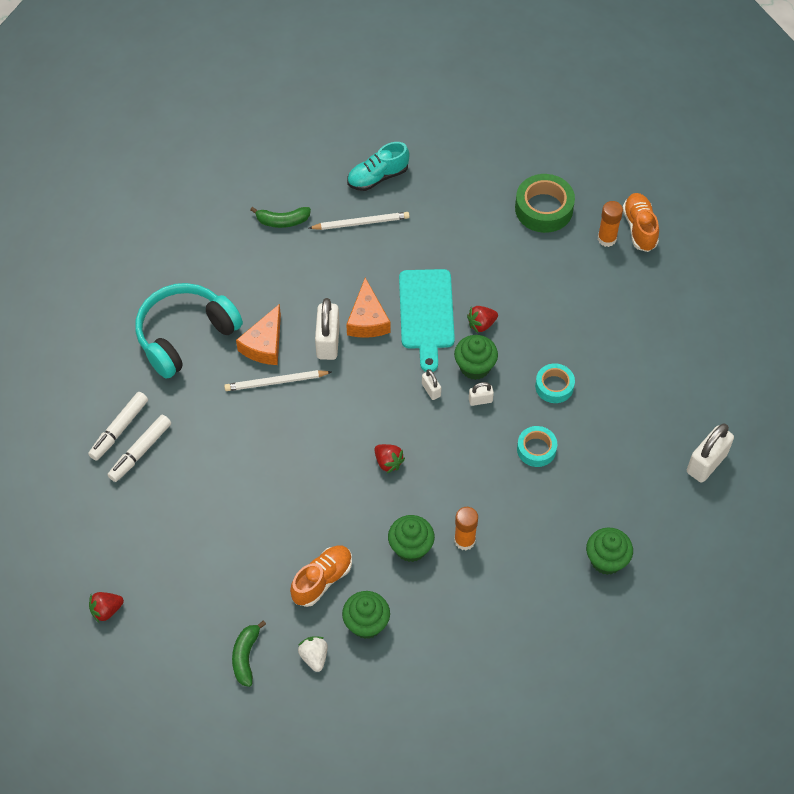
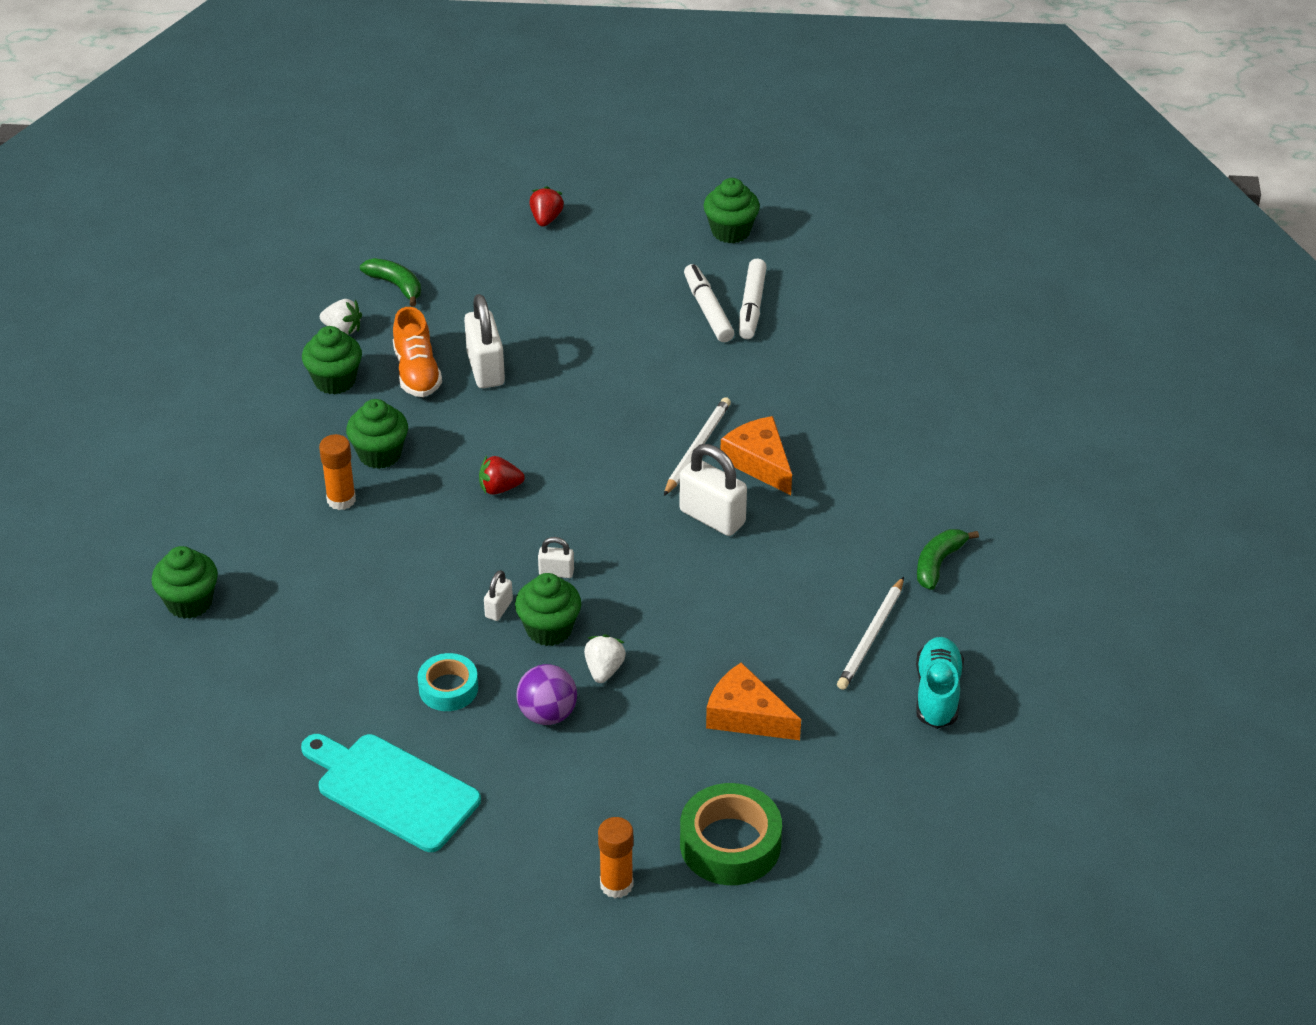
camera: 125 degrees right, 15 degrees down
(45, 487) = (730, 231): none -> green cupcake
(119, 429) = (752, 306): white marker -> white marker turned 150 degrees counterclockwise
(185, 335) = (833, 404): turquoise headphones -> none
(367, 320) = (711, 567): orange cheese -> orange cheese (746, 716)
(426, 313) = (669, 626): turquoise cutting board -> turquoise cutting board (392, 790)
(481, 324) = (604, 670): red strawberry -> white strawberry
(532, 331) = (547, 714): none -> purple ball
(536, 449) = (384, 622): turquoise tape -> none
(639, 228) = (600, 935): orange shoe -> none
(706, 463) = (198, 771): white padlock -> white padlock (485, 369)

